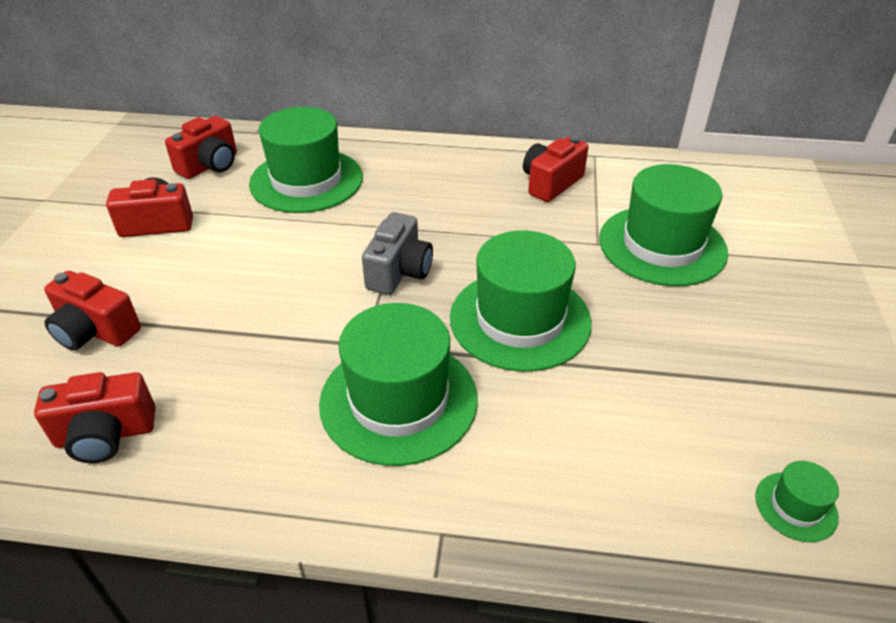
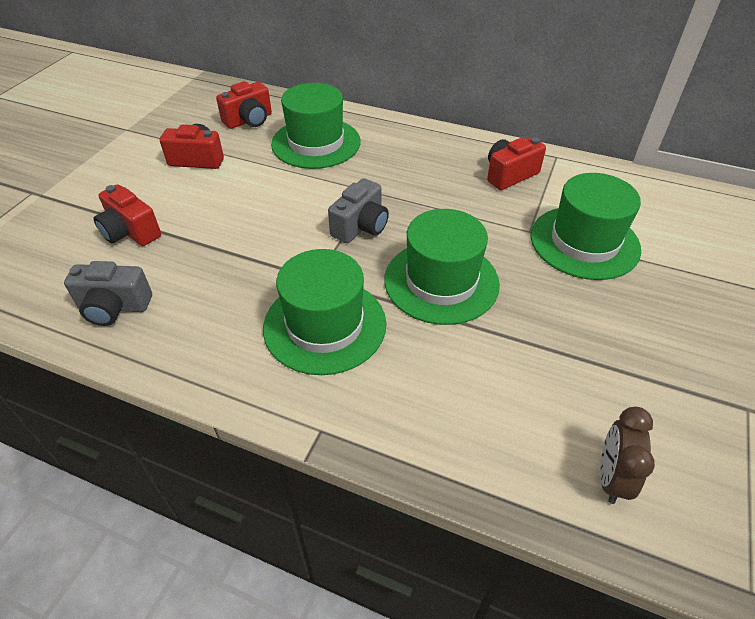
camera: 15 degrees right, 5 degrees up
(106, 435) = (114, 307): red camera -> grey camera
(796, 506) = (611, 477): green hat -> brown clock

